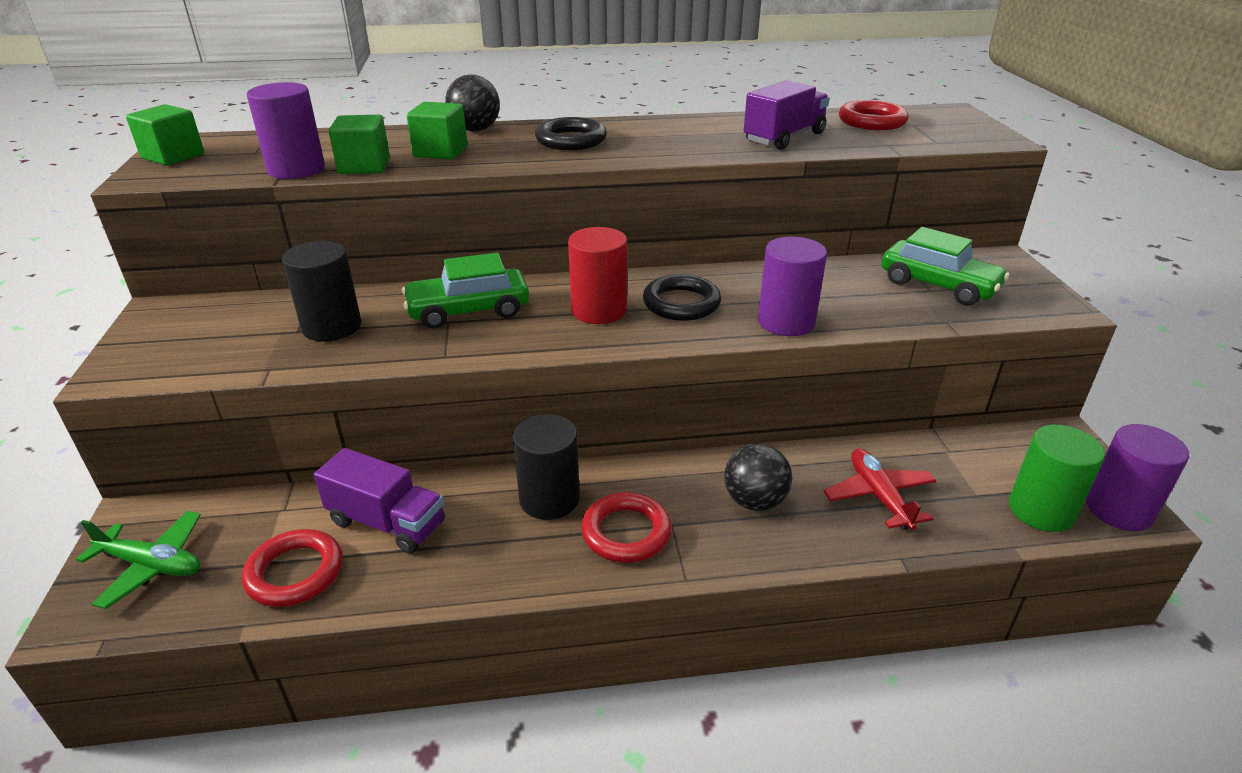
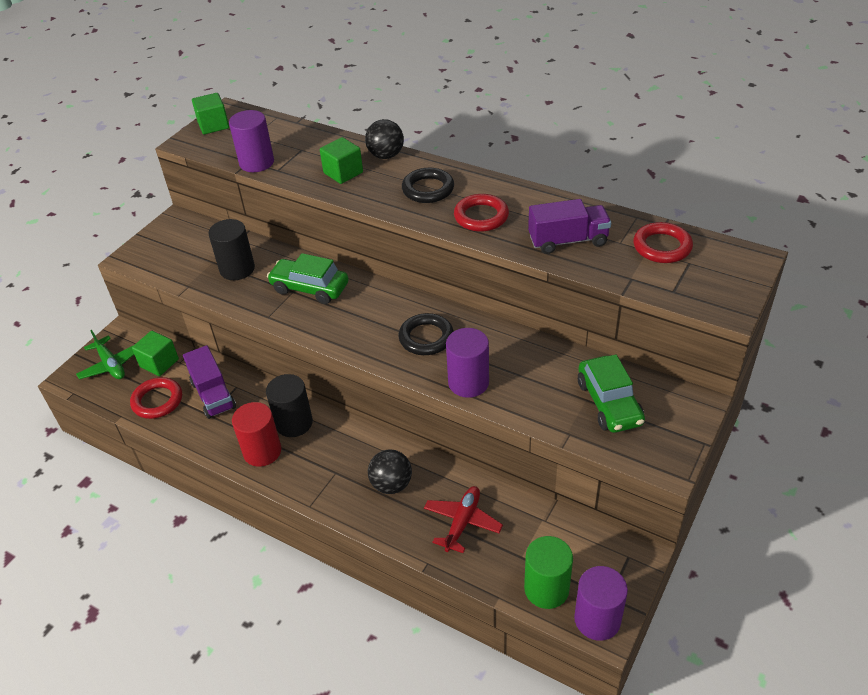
camera: 40 degrees right, 10 degrees up
(364, 166) = (291, 172): green cube -> green cube (159, 363)
(599, 310) = (375, 321): red cylinder -> red cylinder (262, 451)
(626, 532) = (309, 464): red ring -> red ring (481, 216)

